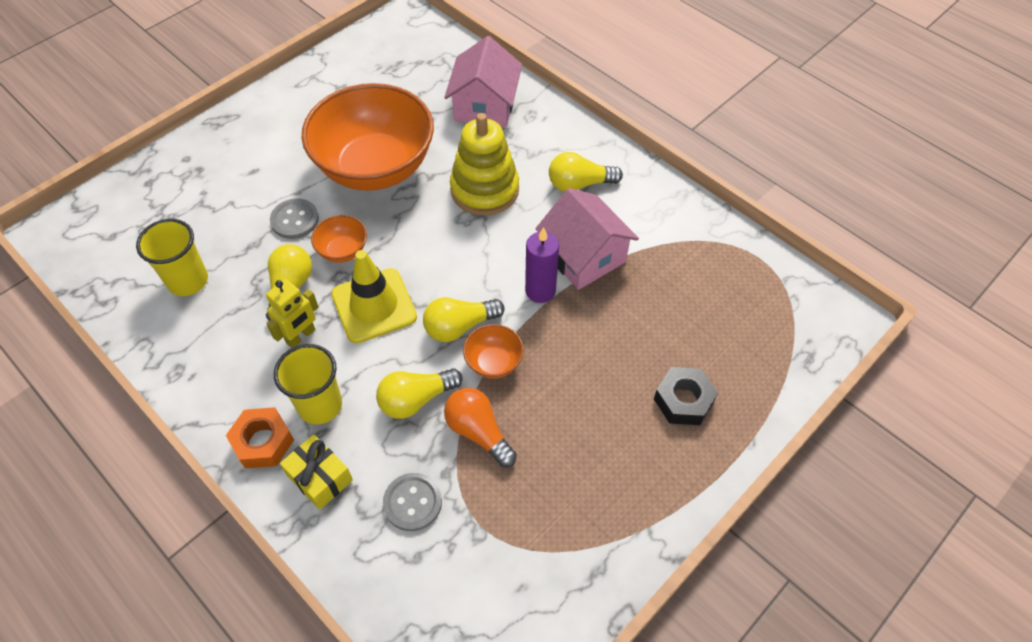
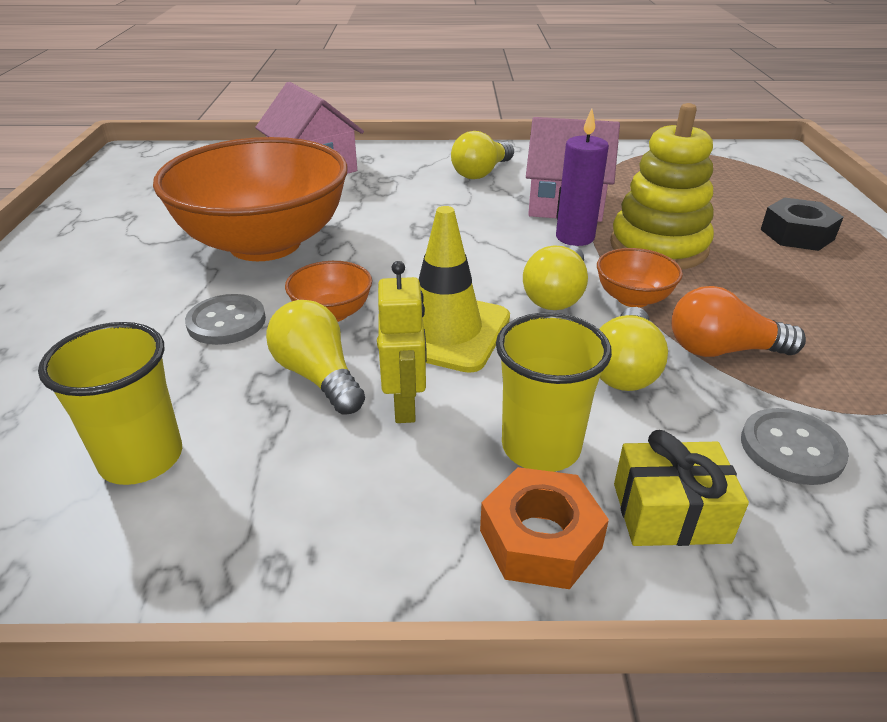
camera: 45 degrees left, 20 degrees down
(484, 190) = (407, 209): yellow stacking toy -> yellow stacking toy (658, 247)

